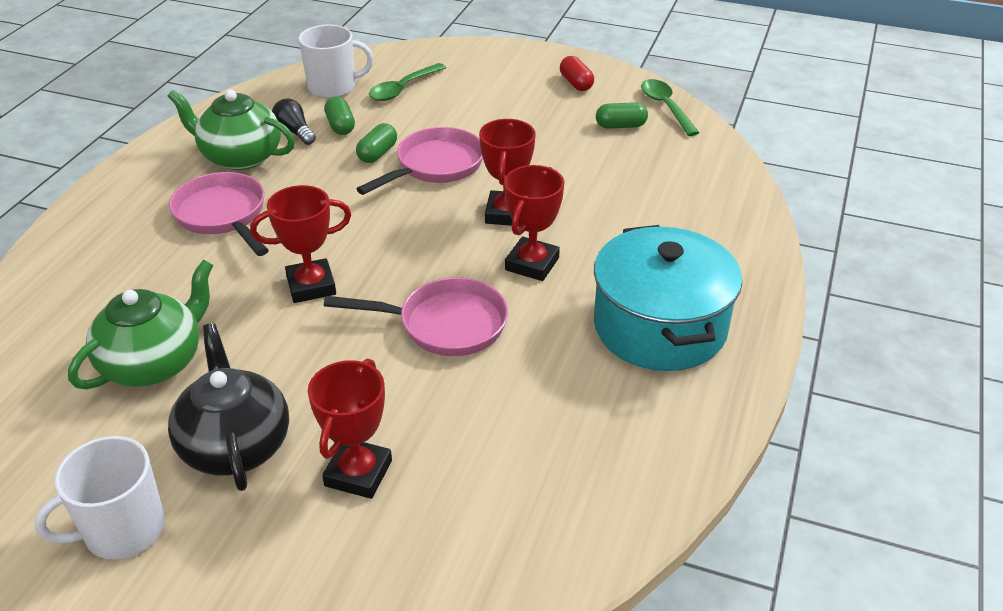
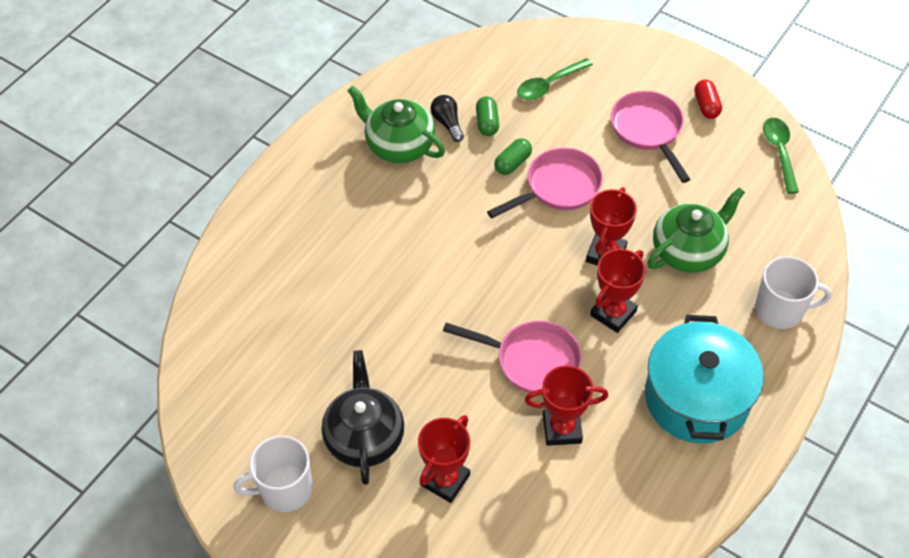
camera: 15 degrees right, 15 degrees up
(154, 363) = (314, 351): green teapot -> green teapot (688, 251)
(223, 215) = (378, 211): pink pan -> pink pan (648, 131)
(311, 286) = (437, 300): red trophy -> red trophy (562, 428)
(333, 87) = (488, 72): white mug -> white mug (780, 310)
(620, 126) = (731, 169): green capsule -> none

